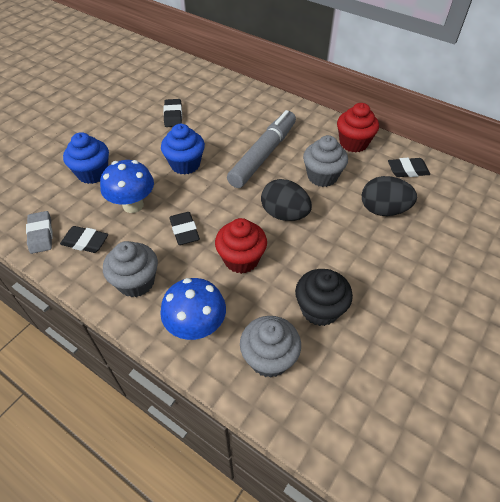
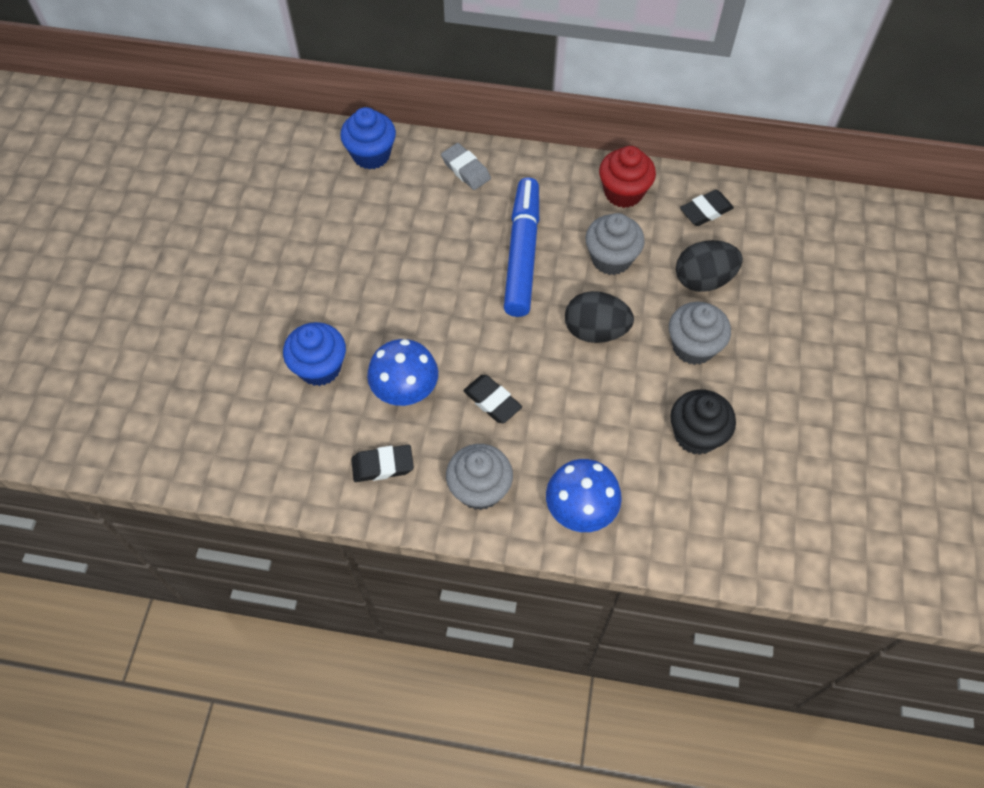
camera: 25 degrees left, 10 degrees up
(41, 234) = (319, 479): grey eraser -> grey eraser (466, 169)
(173, 115) = (364, 234): black eraser -> none
(185, 164) = (432, 306): blue cupcake -> blue cupcake (371, 155)
(241, 259) = (580, 410): red cupcake -> none
(263, 155) = (522, 253): grey marker -> blue marker
(269, 358) = (674, 511): grey cupcake -> grey cupcake (693, 347)

